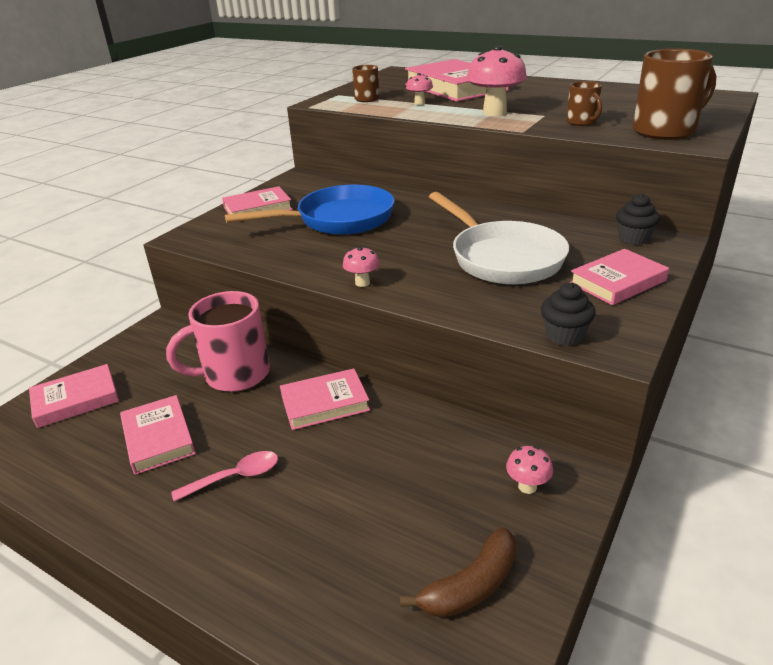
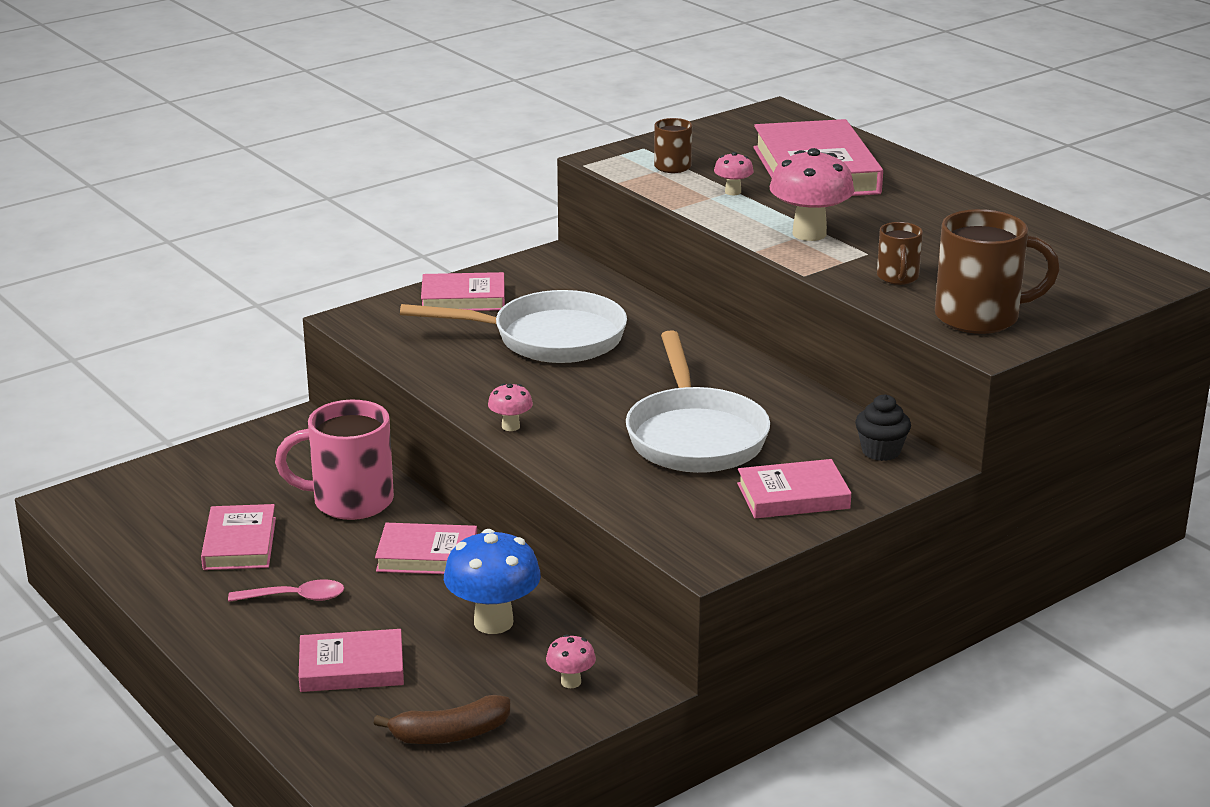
camera: 20 degrees right, 5 degrees down
(76, 400) = (173, 484): pink book -> pink book (351, 667)
(338, 220) = (548, 338): blue pan -> white pan
(420, 448) = (493, 622): none -> blue mushroom
(564, 336) = (667, 534): black cupcake -> none

